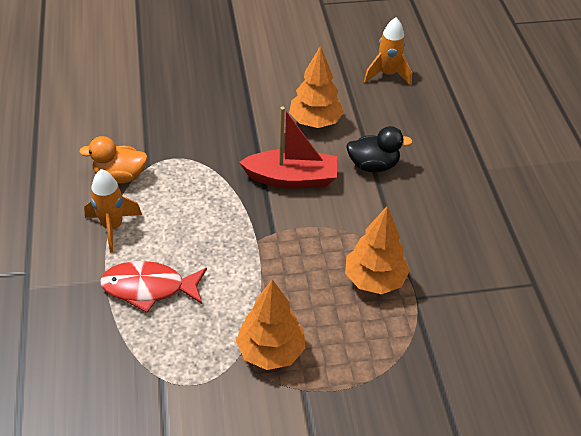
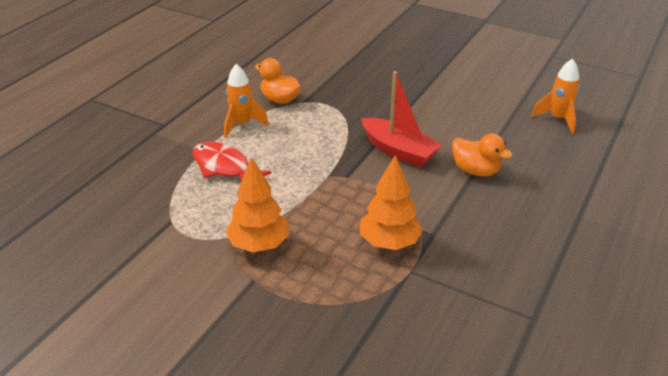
camera: 40 degrees right, 10 degrees down
(315, 122) = (458, 125): orange tree -> none
(373, 165) = (475, 171): black duck -> orange duck

